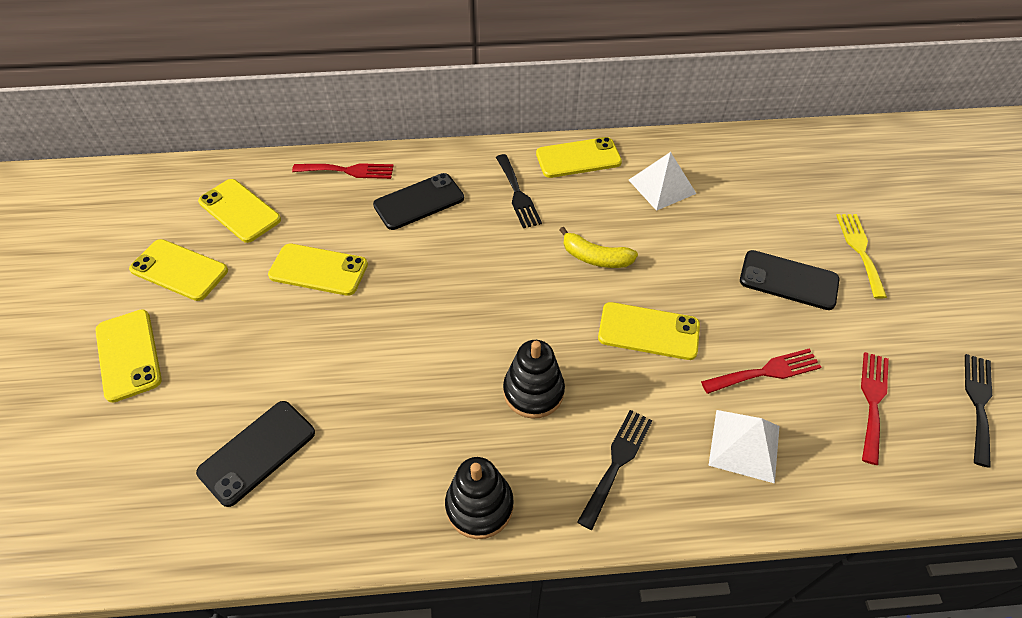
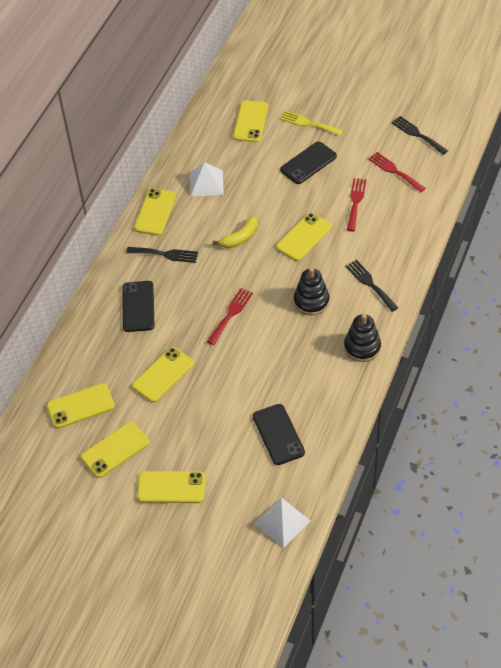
camera: 60 degrees left, 0 degrees up
(348, 171) = (82, 336): red fork -> red fork (231, 314)
(744, 445) = (388, 231): white pyramid -> white pyramid (282, 522)
(803, 188) = (251, 121): none -> yellow phone

